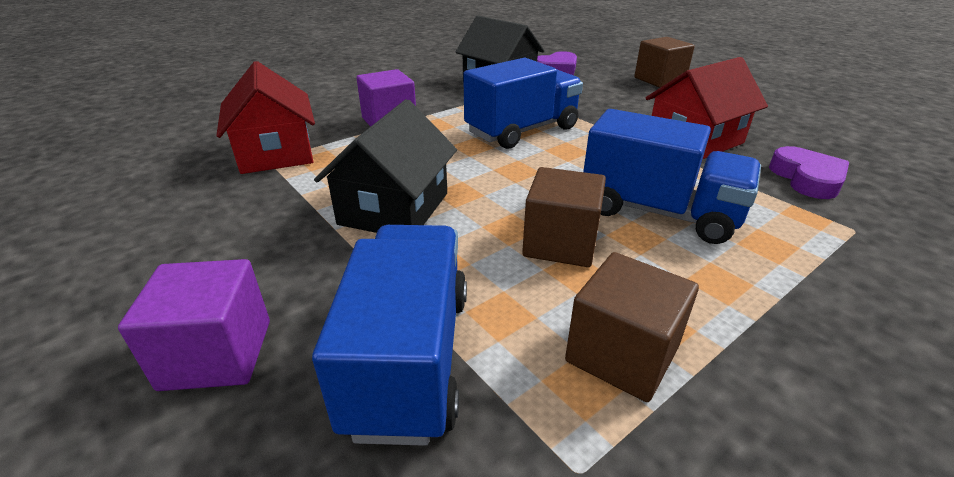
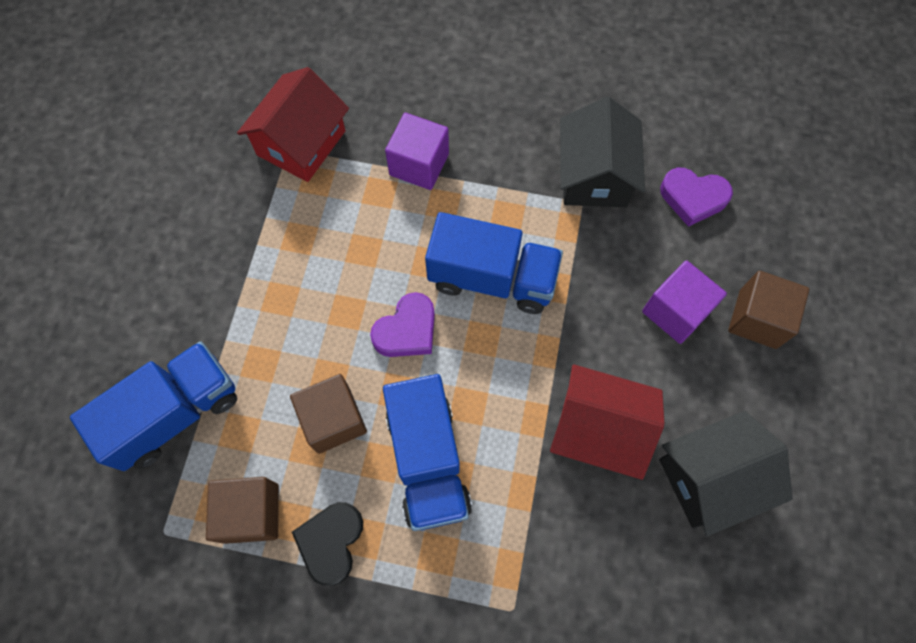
camera: 50 degrees right, 35 degrees up
(217, 354) = (116, 326): purple cube -> purple cube (675, 311)
(394, 208) = (294, 289): black house -> black house (710, 478)
(711, 306) = (331, 542): none -> black heart
(807, 178) = (586, 552): purple heart -> purple heart (407, 330)

